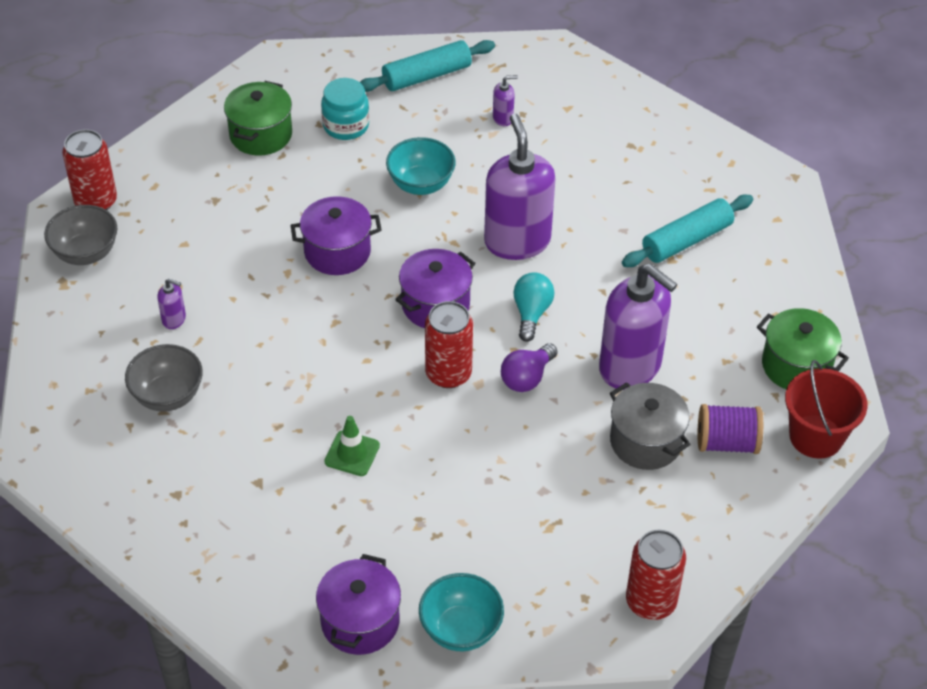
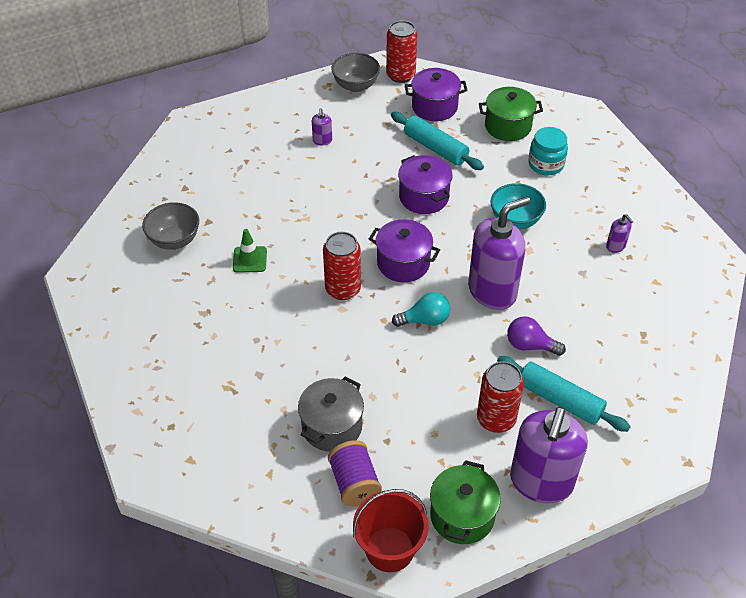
camera: 70 degrees right, 0 degrees up
(168, 396) = (259, 158): grey bowl -> grey bowl (175, 240)
(360, 621) = (114, 306): purple pot -> purple pot (434, 107)
(426, 75) = (628, 190): turquoise rolling pin -> turquoise rolling pin (435, 148)
(460, 629) = (123, 361): turquoise bowl -> none
(527, 378) = (360, 335): purple light bulb -> purple light bulb (530, 345)
(630, 367) = (402, 397): purple soap dispenser -> purple soap dispenser (541, 482)
(651, 601) = (180, 469): red can -> red can (496, 419)

